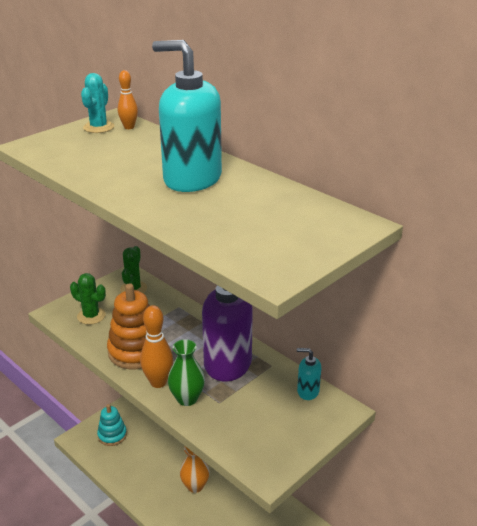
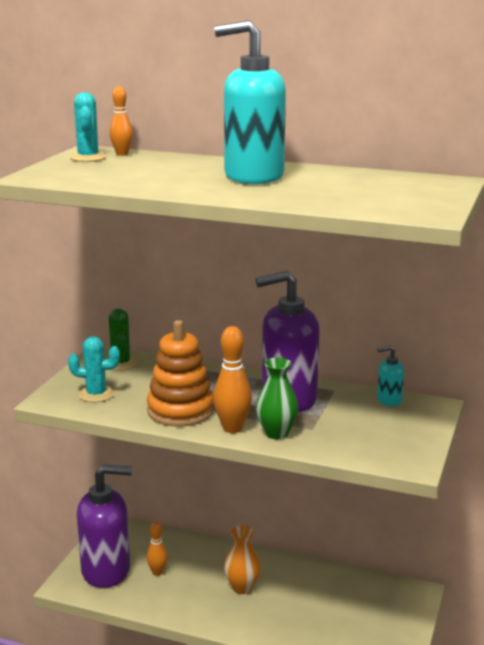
camera: 25 degrees left, 10 degrees down
(91, 316) = (96, 394): green cactus -> turquoise cactus
(112, 435) = (106, 570): turquoise stacking toy -> purple soap dispenser
(145, 449) = (157, 572): none -> orange bowling pin

